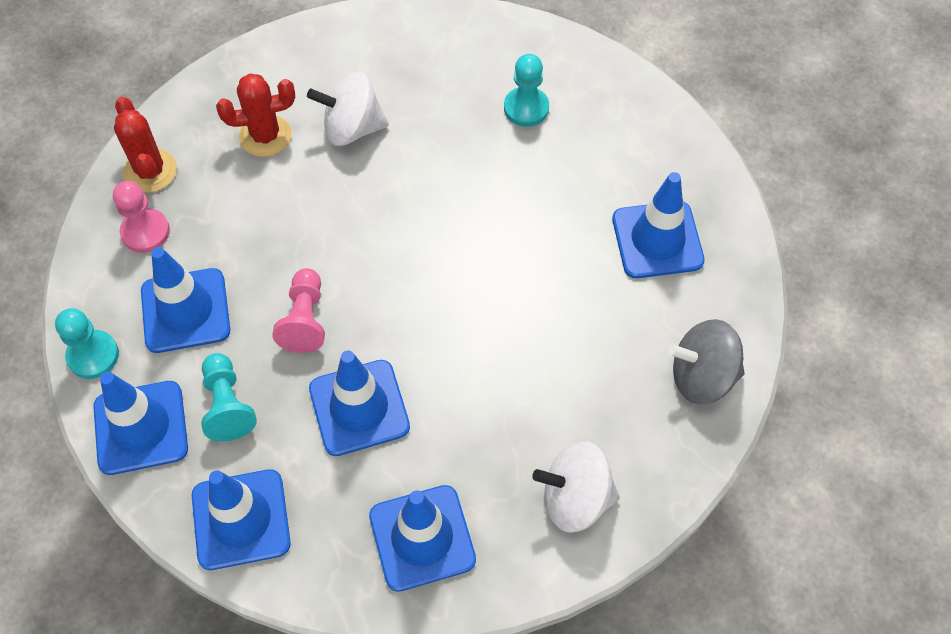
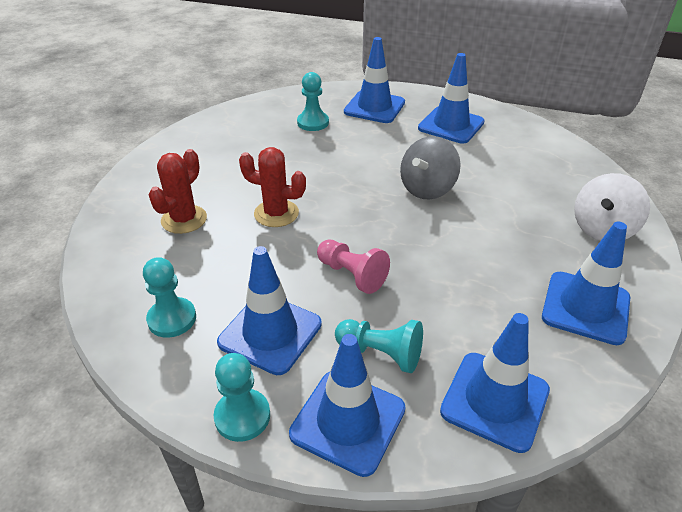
camera: 50 degrees left, 20 degrees down
(145, 232) = (172, 319): pink pawn -> turquoise pawn
(150, 171) = (125, 288): red cactus -> red cactus (276, 213)
(352, 128) = (234, 183): white spinning top -> none
(359, 408) = (451, 285): blue traffic cone -> blue traffic cone (374, 107)
(702, 376) = (553, 151): grey spinning top -> grey spinning top (427, 189)

